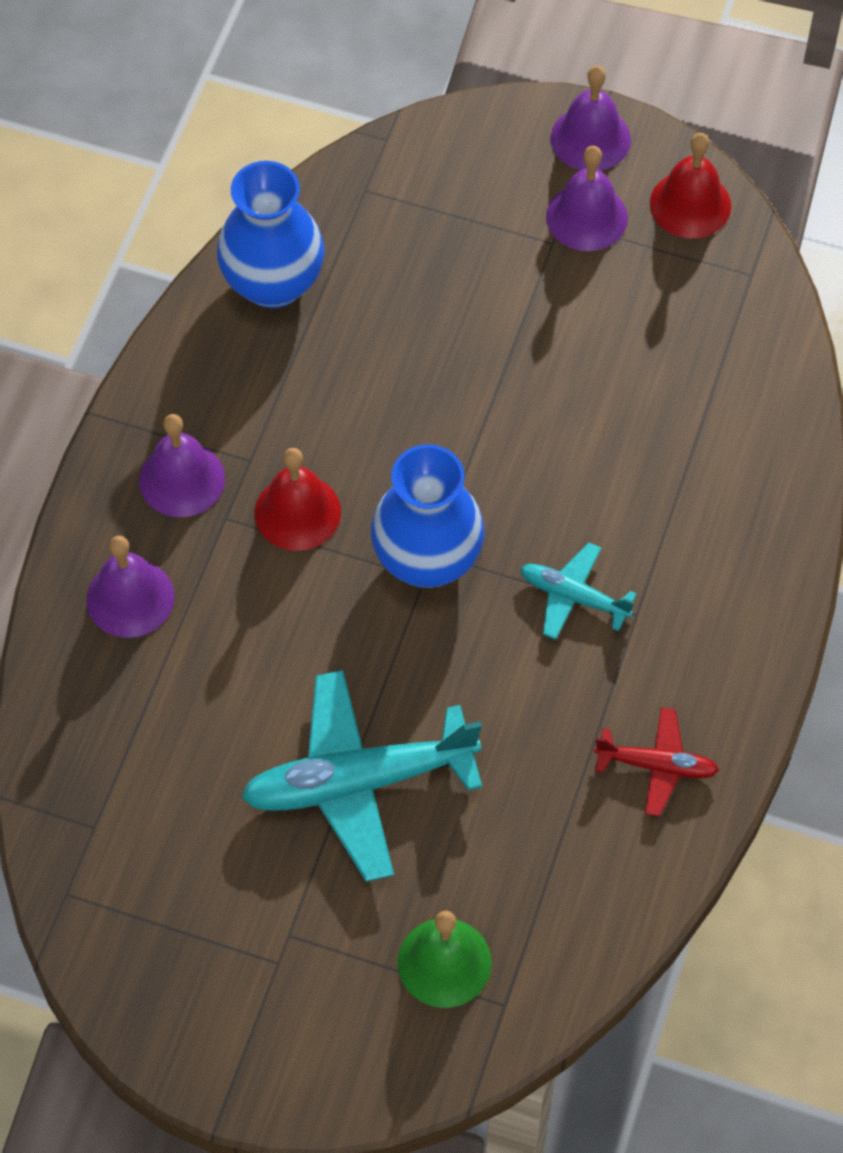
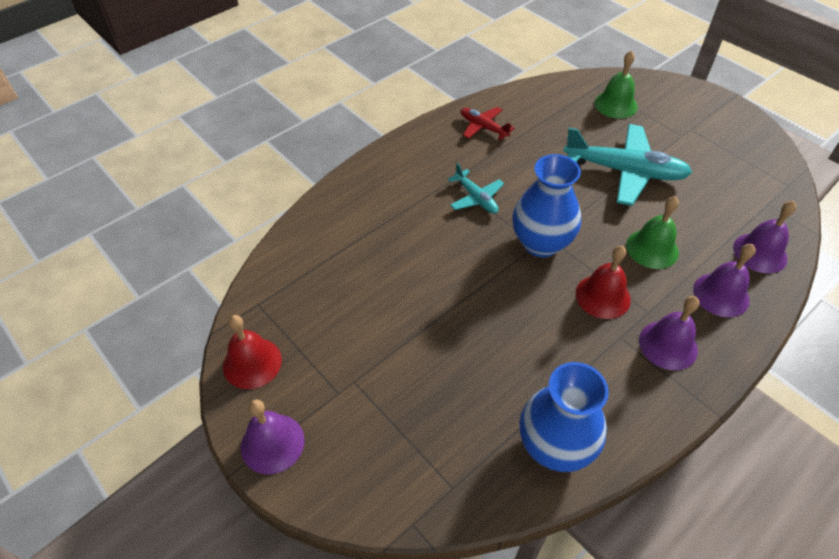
camera: 150 degrees left, 10 degrees down
(256, 634) = (652, 248): none -> green bell
(587, 217) = (319, 387): purple bell -> purple bell (760, 253)

